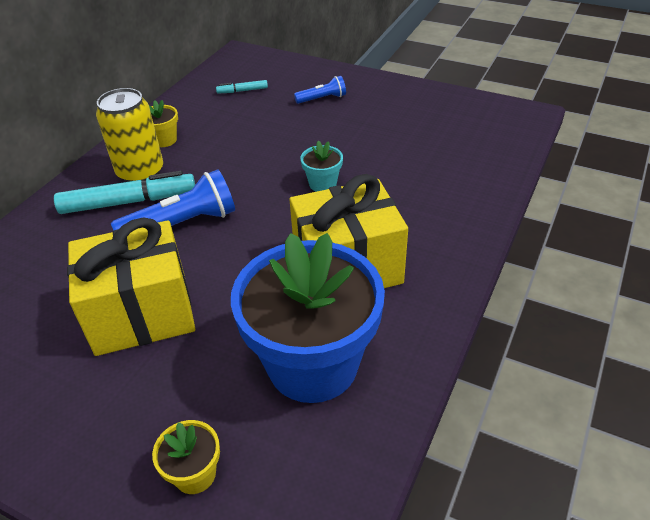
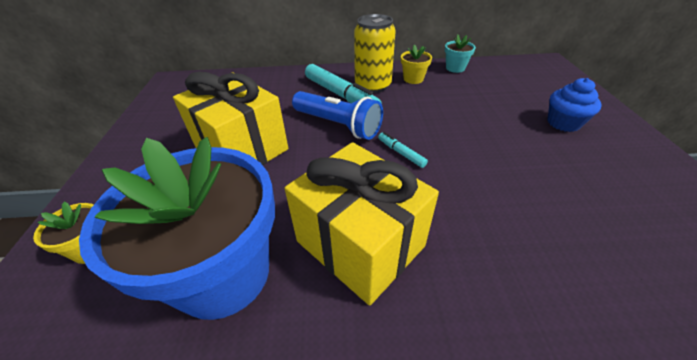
camera: 60 degrees right, 0 degrees up
(242, 91) = (509, 83): turquoise marker -> turquoise marker (401, 153)
(322, 99) = (563, 123): blue flashlight -> blue cupcake
(322, 184) = (454, 174): turquoise flower pot -> turquoise flower pot (455, 68)

